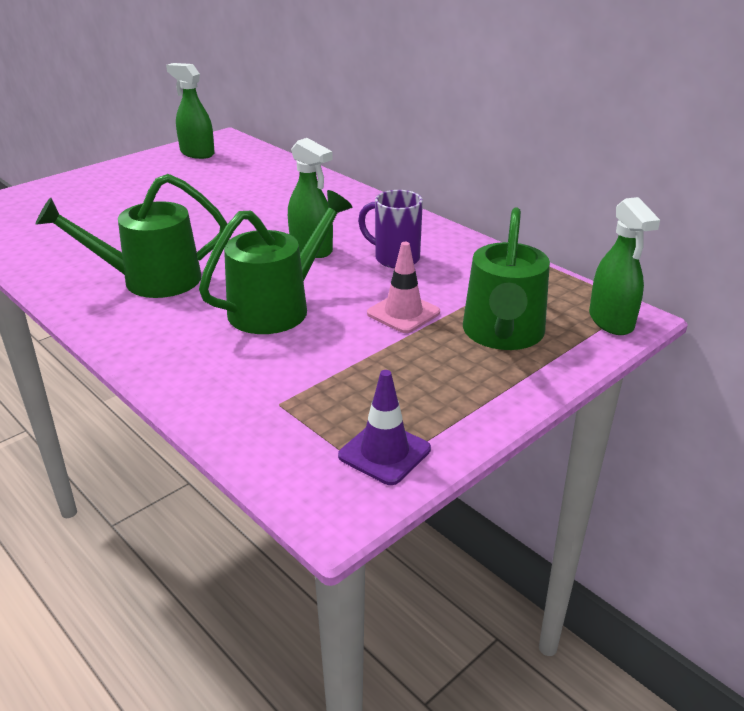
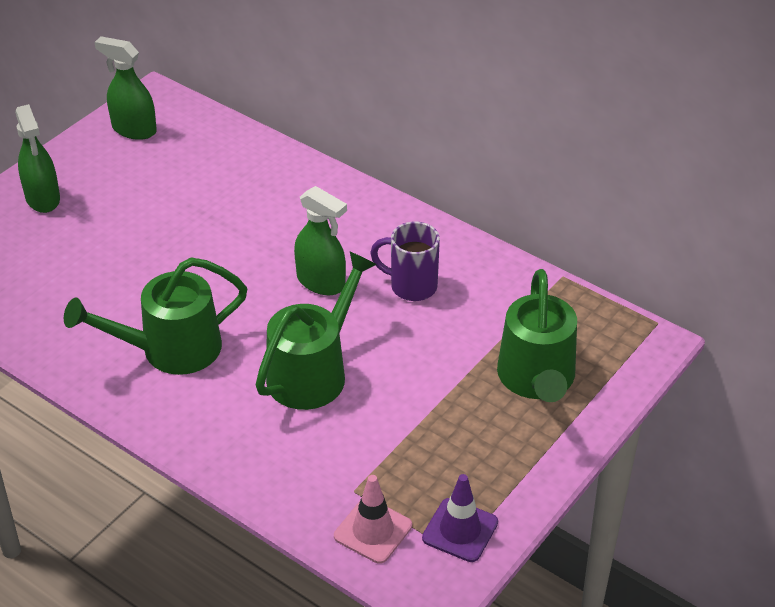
camera: 10 degrees left, 10 degrees up
(403, 313) = (438, 363): pink traffic cone -> pink traffic cone (373, 531)
(611, 321) = (634, 349): green spray bottle -> green spray bottle (43, 198)

